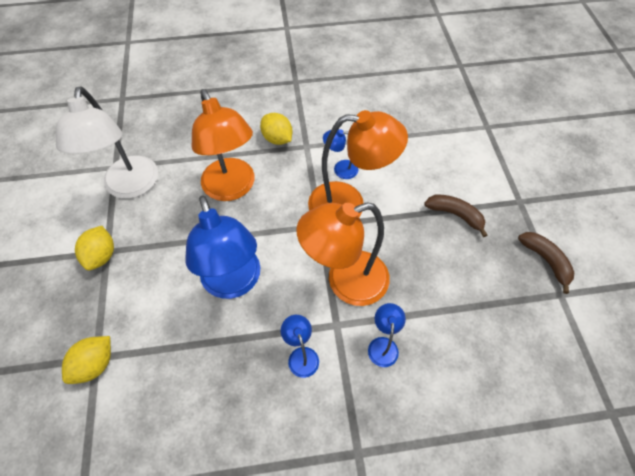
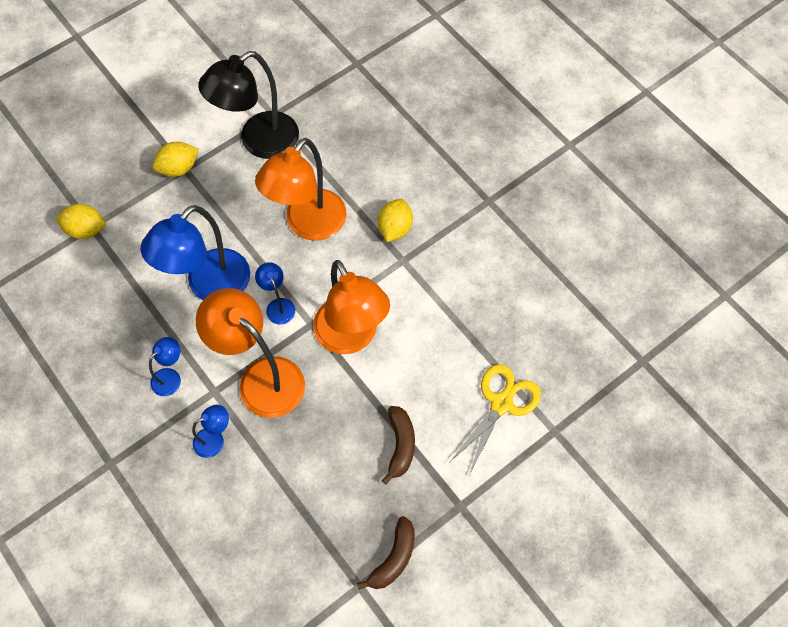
camera: 60 degrees right, 5 degrees up
(130, 187) = (259, 142): white lamp -> black lamp
(340, 169) = (392, 307): blue lamp -> blue lamp (278, 305)
(452, 144) = (501, 403): none -> yellow scissors

